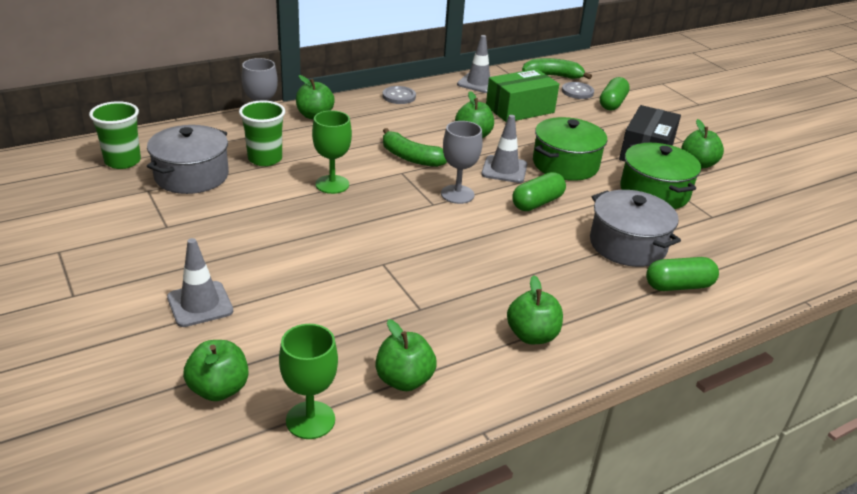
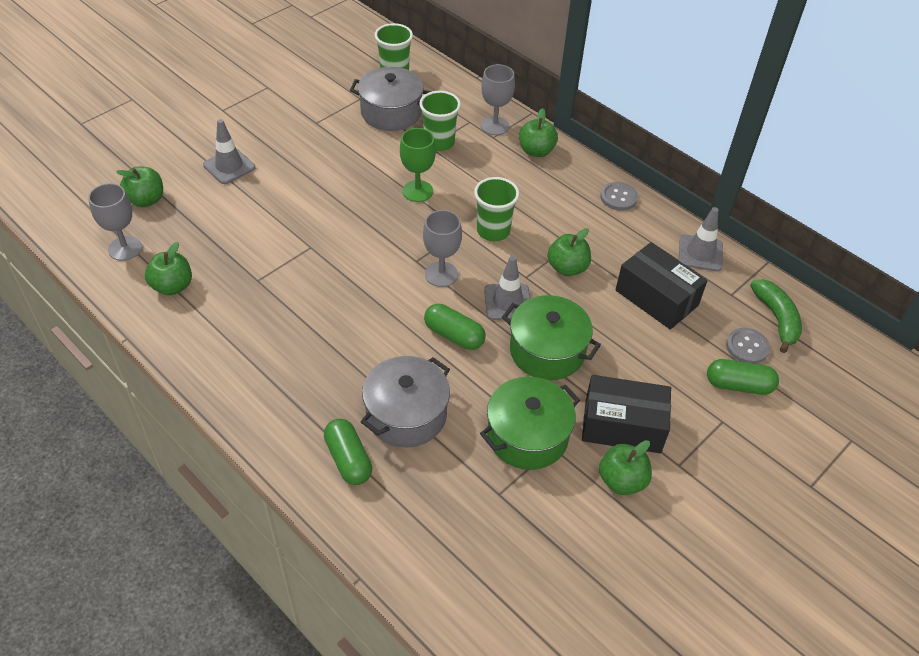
camera: 75 degrees right, 15 degrees up
(310, 420) = (125, 248): green goblet -> grey goblet
(411, 158) = (493, 231): green banana -> green cup
(520, 109) = (656, 298): green box -> black box
(532, 335) = (242, 353): green apple -> none

